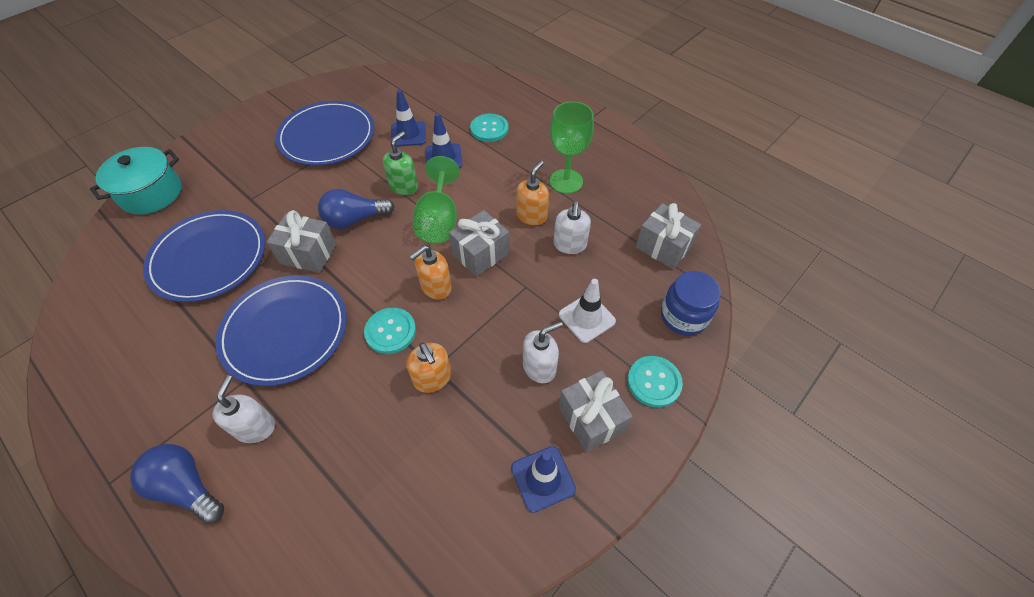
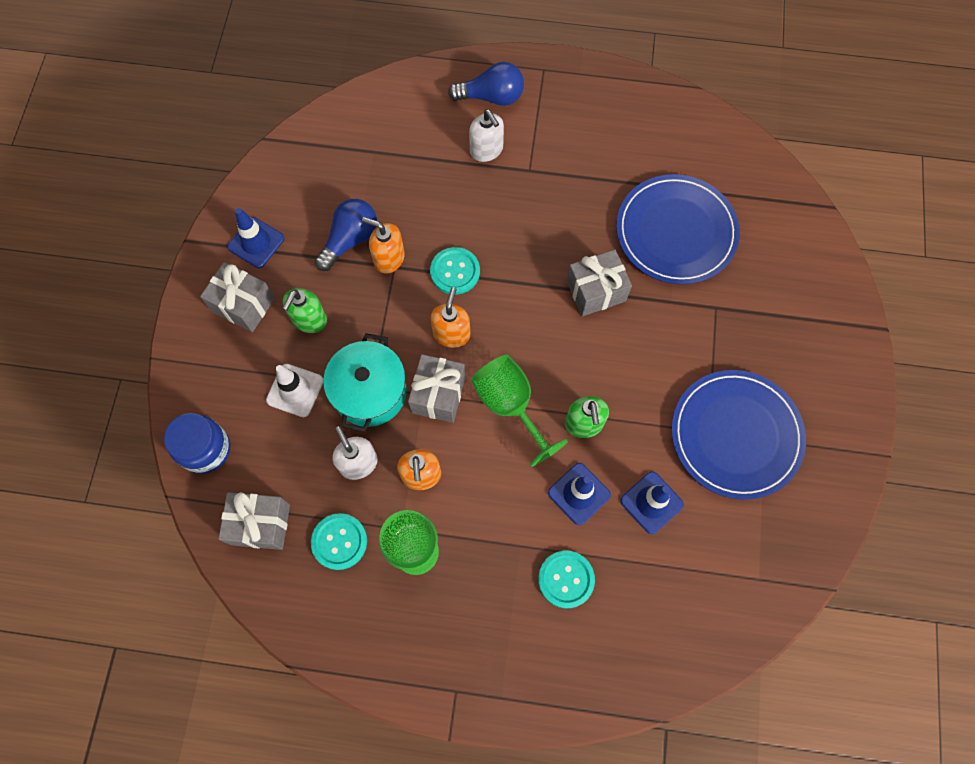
camera: 145 degrees right, 15 degrees up
(151, 193) = (813, 251): turquoise pot -> turquoise pot (369, 392)
(285, 331) = (539, 219): blue plate -> none
(355, 219) = (592, 352): blue light bulb -> blue light bulb (350, 240)
(539, 367) = (309, 320): white soap dispenser -> green soap dispenser
(654, 382) = (206, 366): turquoise button -> turquoise button (339, 541)

